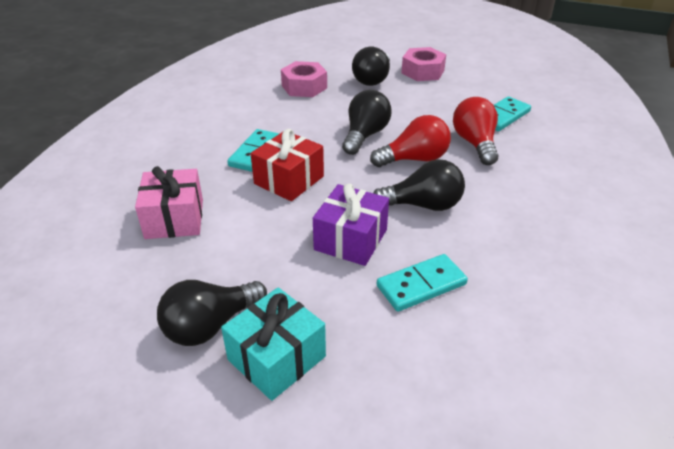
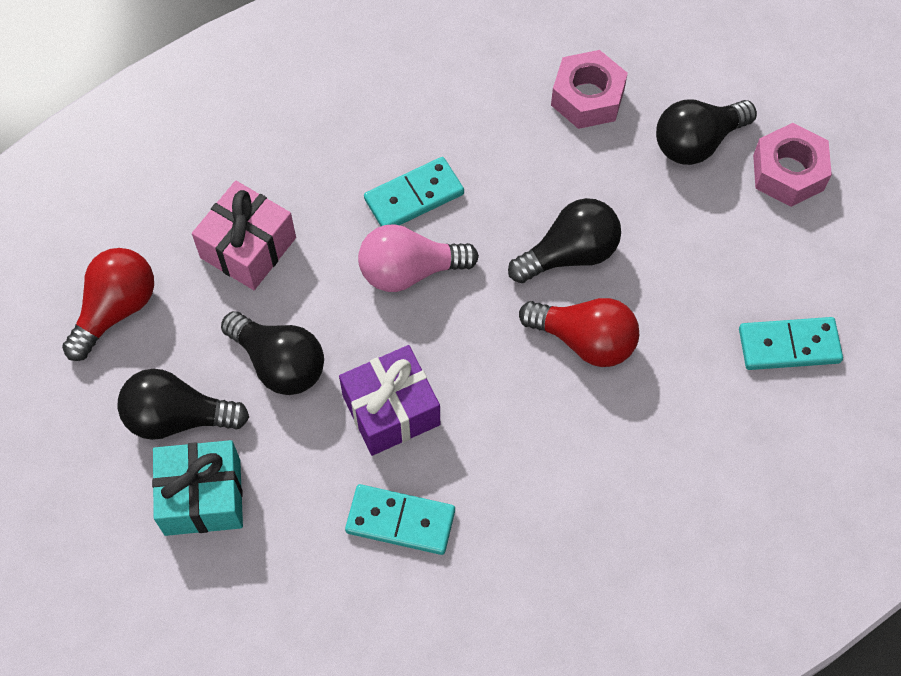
camera: 40 degrees right, 25 degrees up
(289, 180) = (409, 271): red gift -> pink light bulb
(423, 205) = (515, 420): black light bulb -> black light bulb (279, 363)
(475, 143) = (690, 368): red light bulb -> red light bulb (116, 309)

